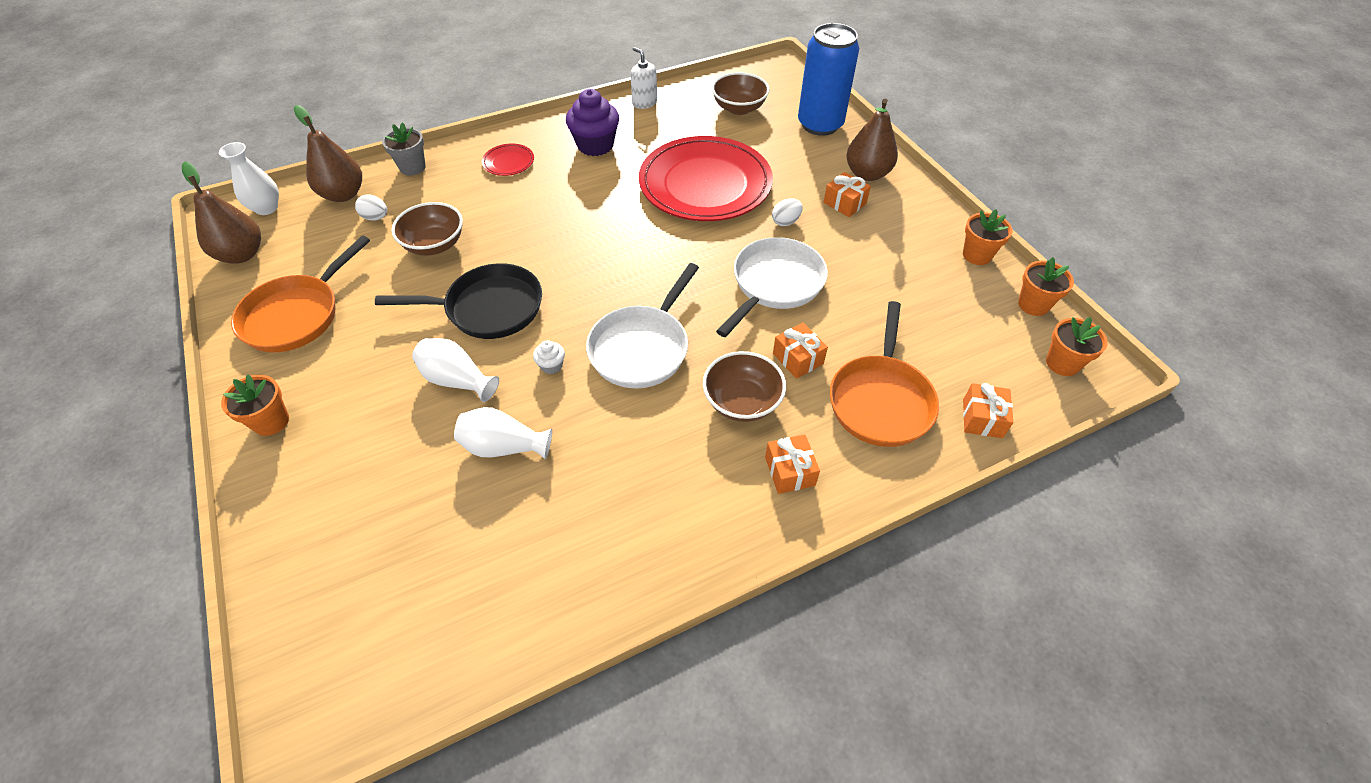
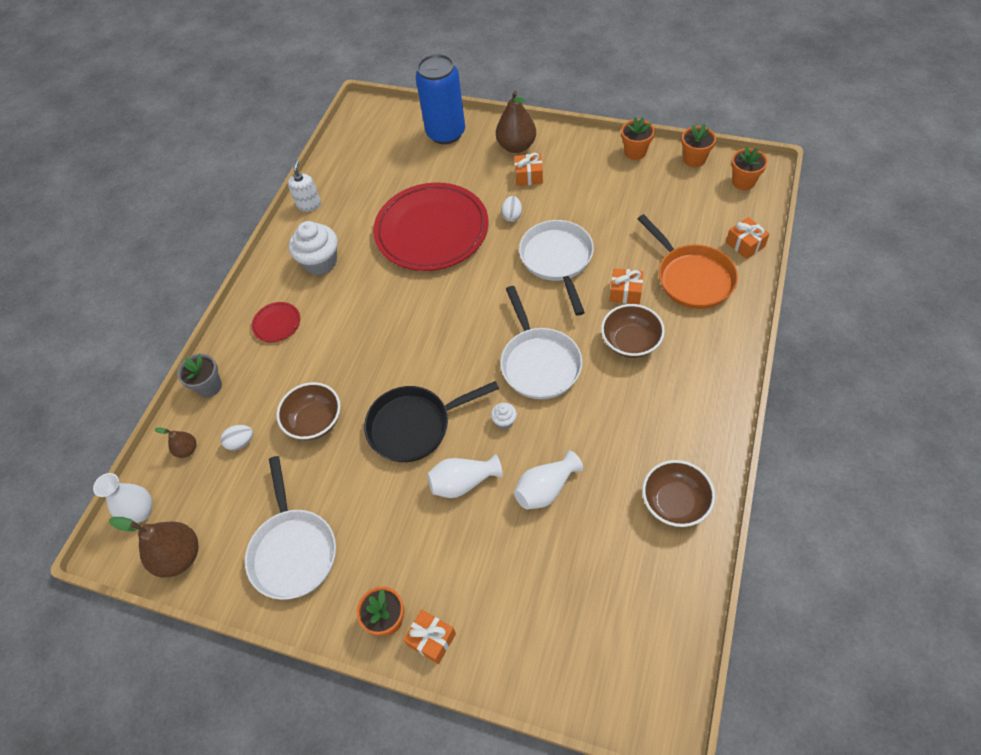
camera: 40 degrees left, 5 degrees up
(297, 315) = (293, 550): orange pan -> white pan
(343, 194) = (187, 450): brown pear -> brown pear, size x0.53
(488, 308) = (415, 426): black pan -> black pan turned 150 degrees counterclockwise
(595, 145) = (320, 262): purple cupcake -> white cupcake
(644, 102) = (309, 204): white soap dispenser -> white soap dispenser turned 90 degrees clockwise
(739, 108) = (379, 160): brown bowl -> brown bowl (674, 502)
(790, 471) = (699, 355): orange gift -> orange gift (431, 639)

